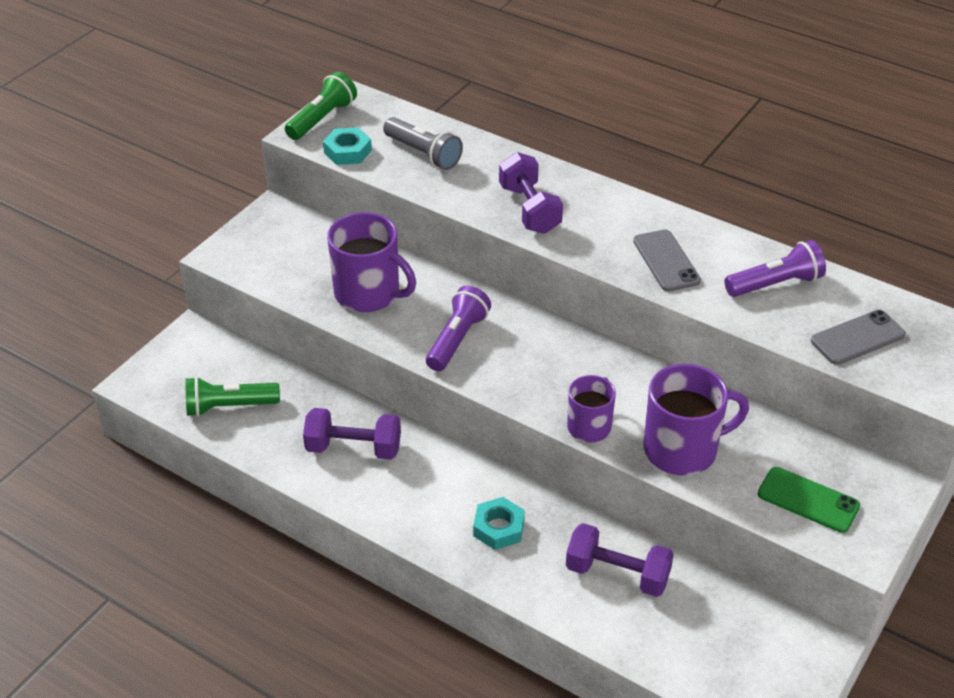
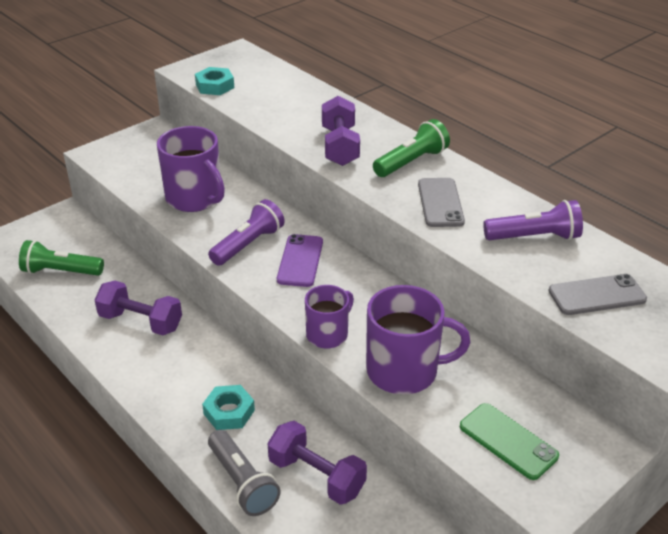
camera: 15 degrees right, 5 degrees down
(322, 119) = (209, 62): green flashlight -> green flashlight (411, 162)
(423, 154) = (274, 96): grey flashlight -> grey flashlight (242, 482)
(522, 348) = (300, 261): none -> purple phone

